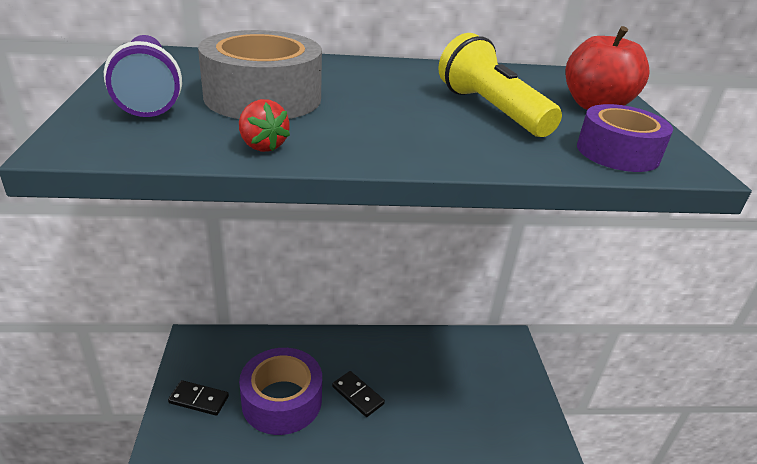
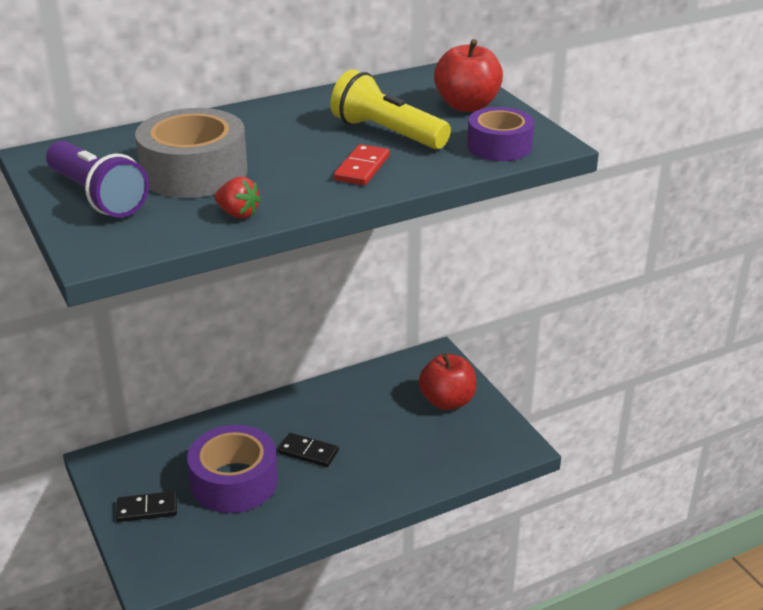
camera: 20 degrees left, 0 degrees up
(439, 135) = (362, 168): none -> red domino
(503, 389) = (447, 401): none -> red apple

